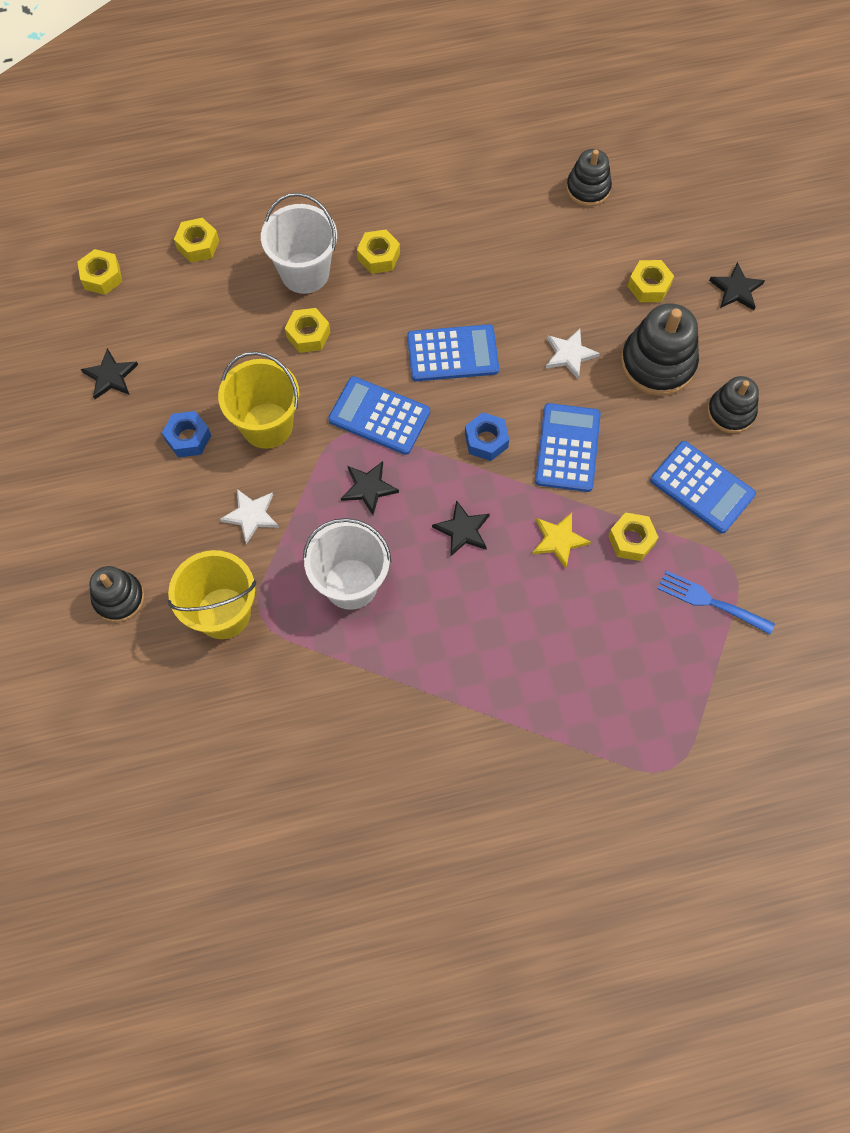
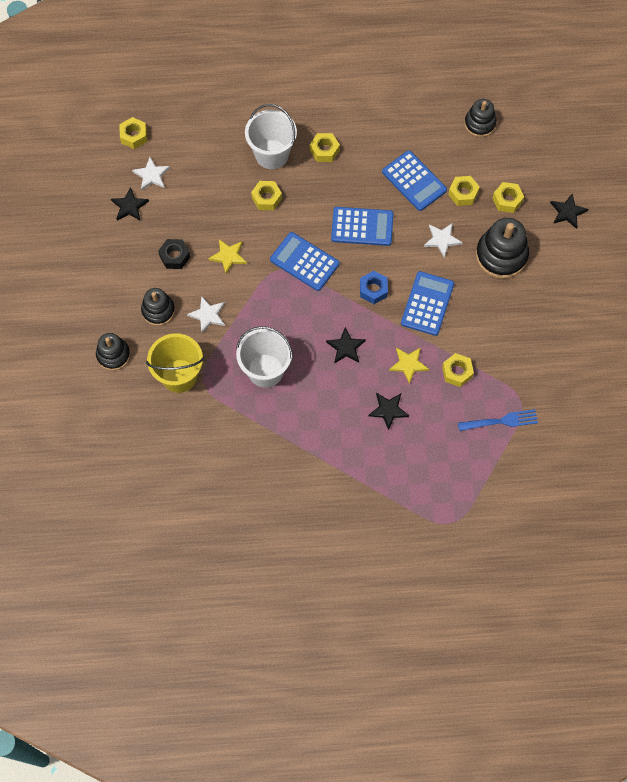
camera: 10 degrees right, 0 degrees up
(136, 327) = (151, 175): none -> white star
(188, 438) = (174, 256): blue nut -> black nut
(198, 245) = (202, 123): yellow nut -> yellow nut (463, 193)
(267, 425) = (228, 256): yellow bucket -> yellow star
(368, 488) = (288, 309): black star -> black star (388, 410)
(702, 487) = (512, 345): blue calculator -> blue calculator (414, 181)
(710, 602) = (501, 421): blue fork -> blue fork turned 135 degrees clockwise
(730, 412) = (544, 297): black stacking toy -> black stacking toy (158, 310)

